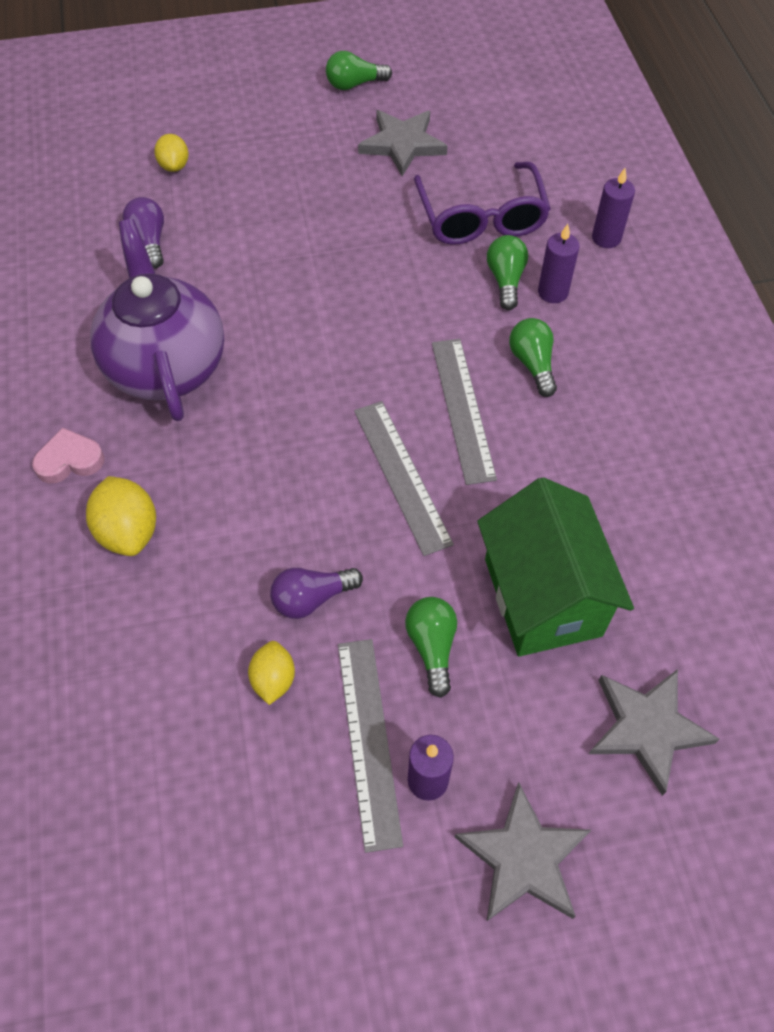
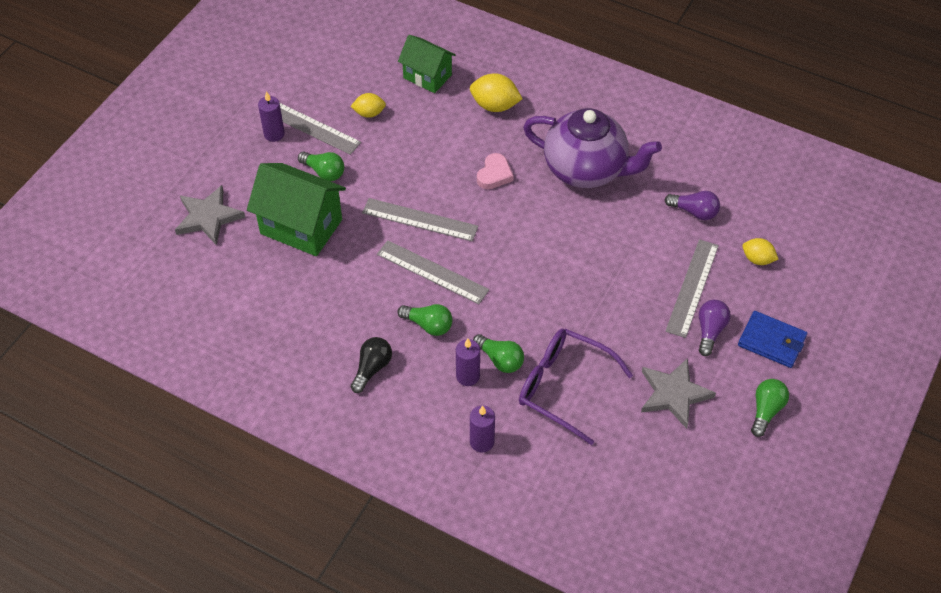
camera: 130 degrees right, 5 degrees down
(70, 460) = (559, 105): pink heart -> pink heart (494, 174)
(133, 660) = (427, 76): none -> green house
(260, 193) = (692, 287): none -> grey ruler
(271, 113) = (772, 341): none -> blue wallet
(273, 679) = (369, 113): yellow lemon -> yellow lemon turned 45 degrees counterclockwise
(312, 598) = (392, 147): purple light bulb -> purple light bulb (710, 331)
(523, 857) = (214, 142): grey star -> none
(637, 373) = (372, 368): none -> black light bulb

